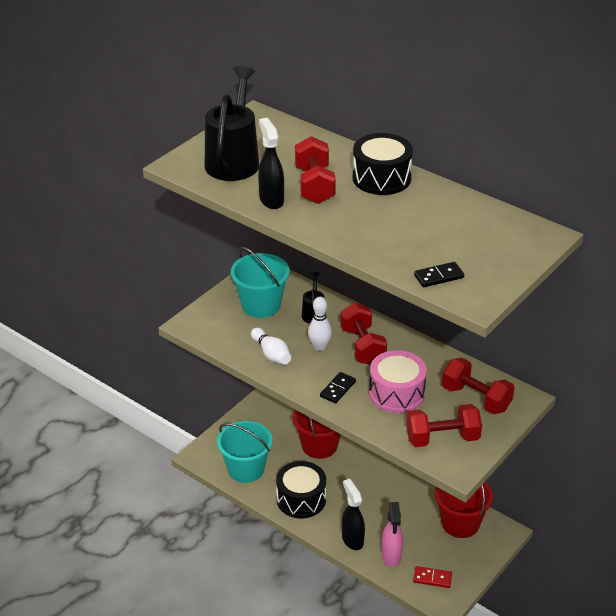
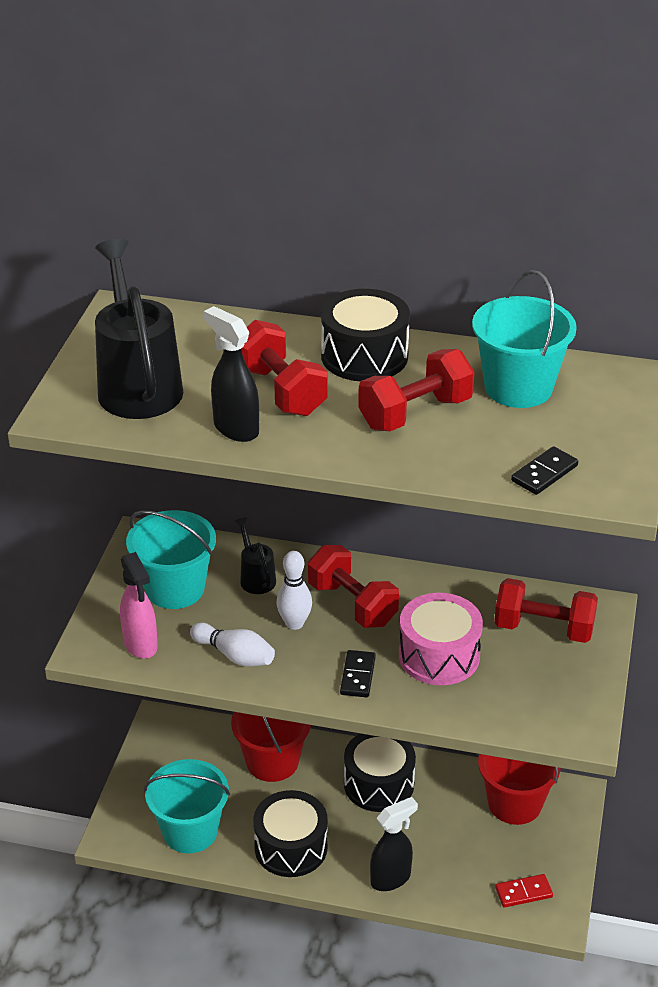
camera: 25 degrees left, 0 degrees up
(352, 539) = (391, 878): black spray bottle -> black spray bottle turned 105 degrees clockwise
(378, 481) = (379, 784): none -> black drum
(391, 556) = (455, 882): pink spray bottle -> pink spray bottle (141, 645)
(442, 438) = (537, 698): red dumbbell -> red dumbbell (415, 413)
(464, 222) = (518, 388): none -> turquoise bucket

